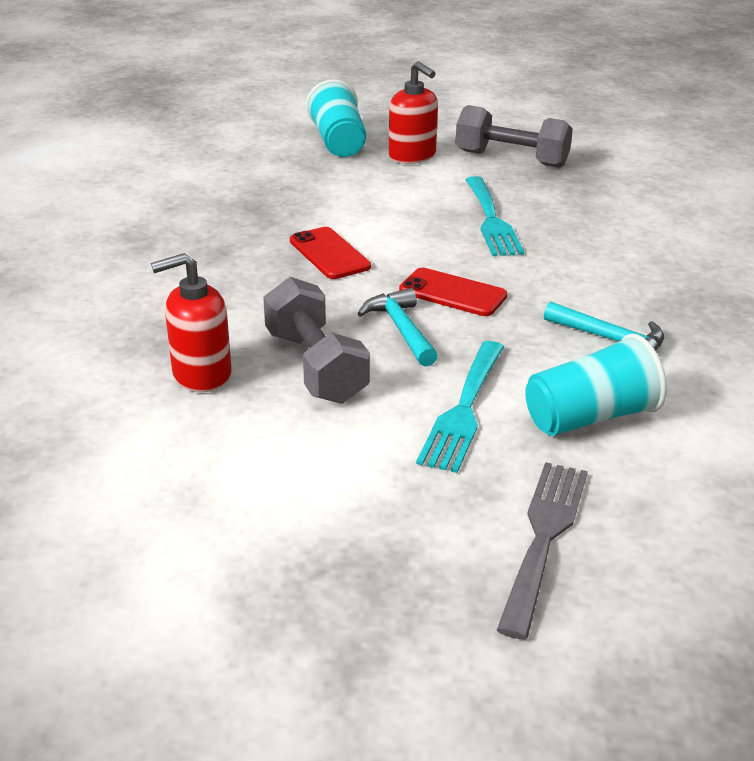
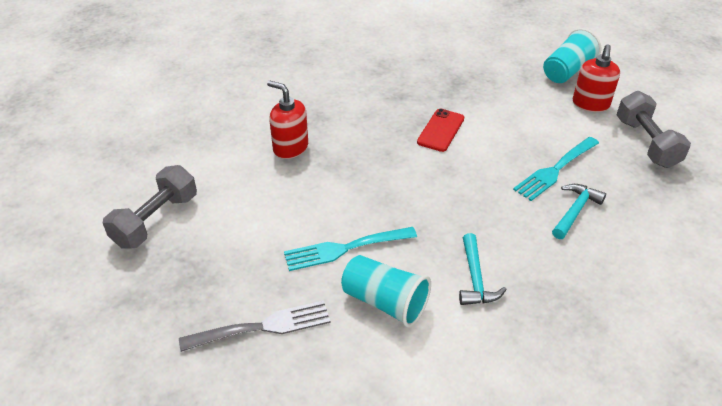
camera: 55 degrees right, 10 degrees up
(315, 366) = (332, 179): grey dumbbell -> grey dumbbell (156, 220)
(401, 329) = (396, 191): turquoise hammer -> turquoise hammer (575, 211)
(453, 293) = (453, 193): red phone -> none

